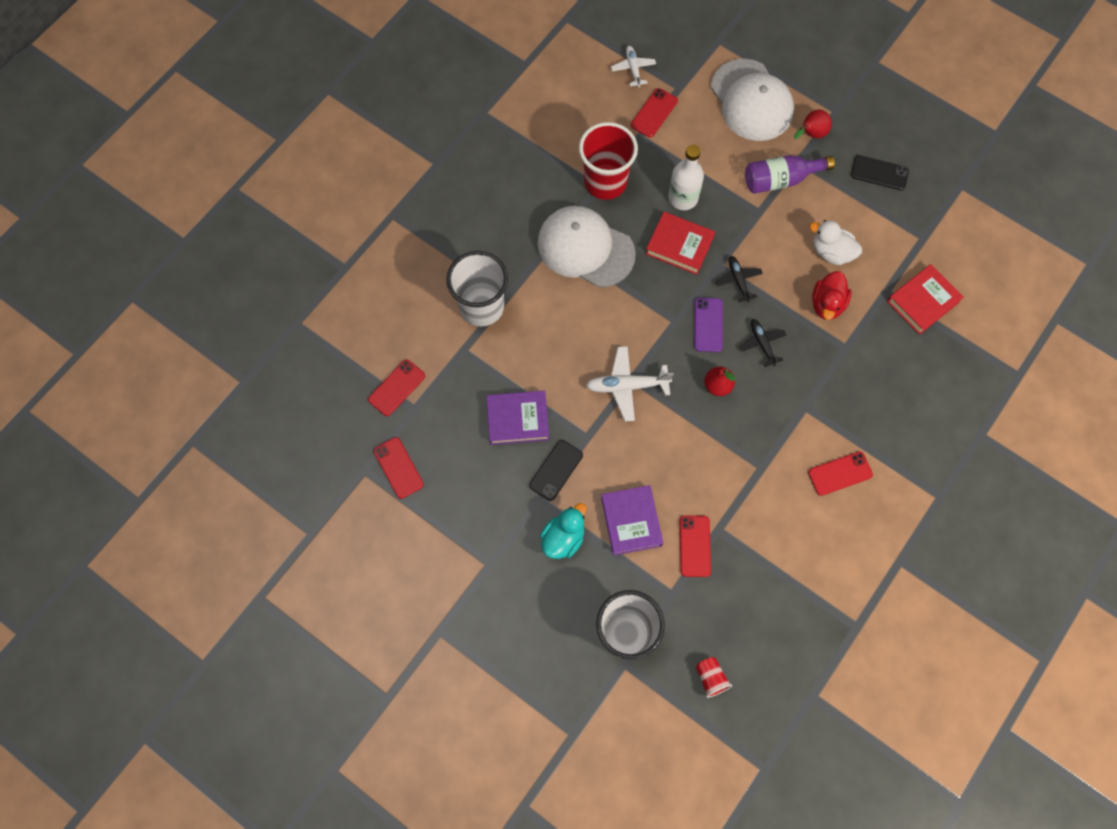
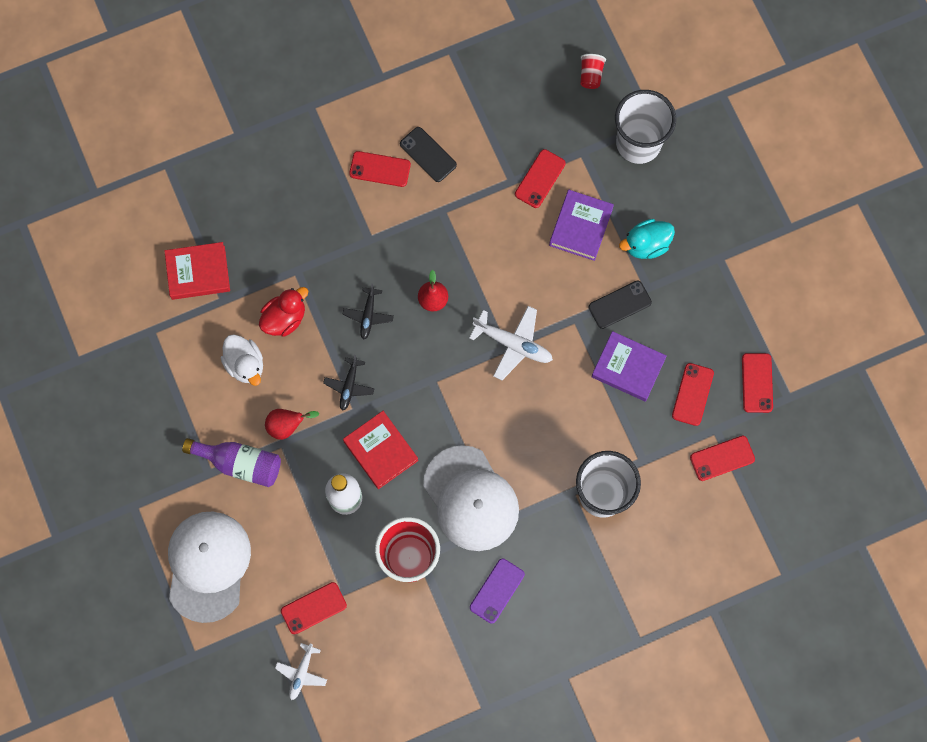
camera: 150 degrees left, 5 degrees up
(450, 427) = (692, 394): none -> red phone
(708, 325) = (404, 359): purple phone -> purple phone (497, 591)
(811, 134) = (176, 495): red pear -> red pear (287, 426)
(879, 173) = (142, 417): black phone -> black phone (428, 154)

